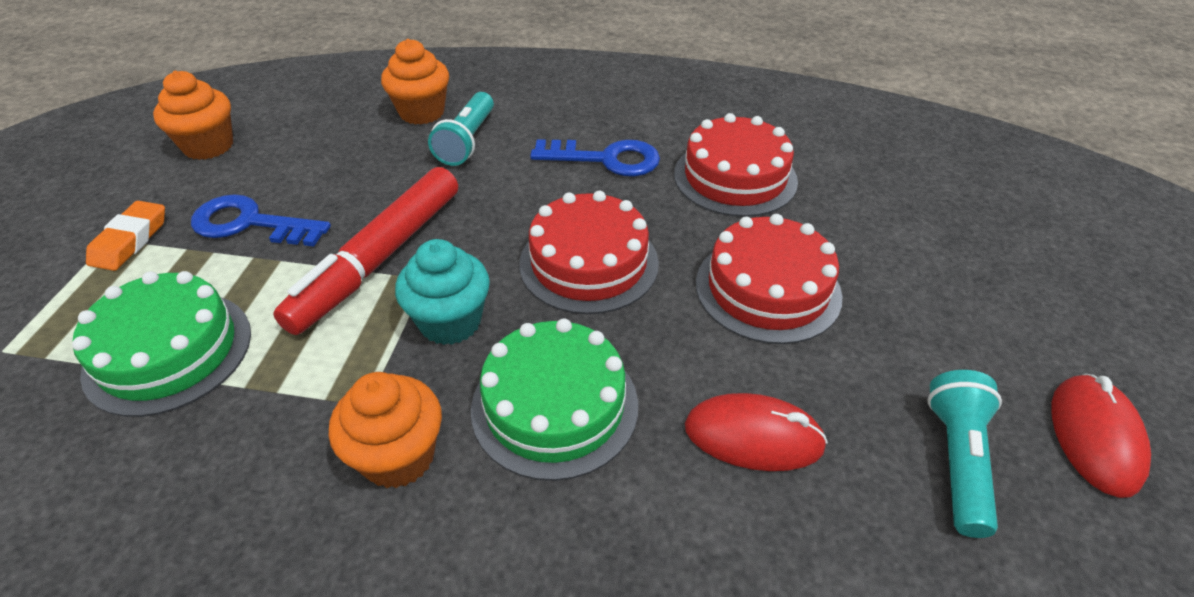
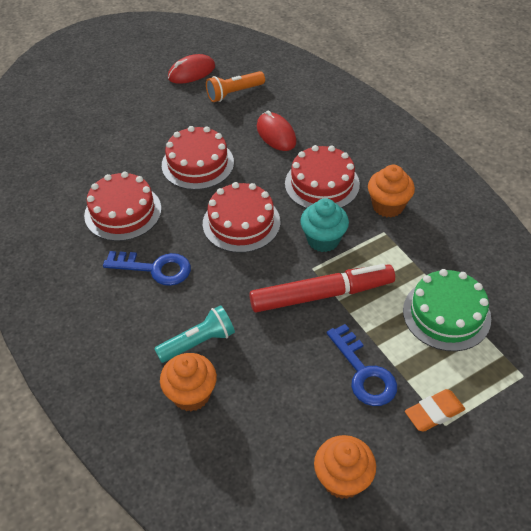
camera: 130 degrees left, 5 degrees up
(554, 406) = (322, 184): green cake -> red cake
(606, 159) = (155, 268): blue key -> blue key turned 135 degrees clockwise
(957, 460) = (234, 93): turquoise flashlight -> orange flashlight

